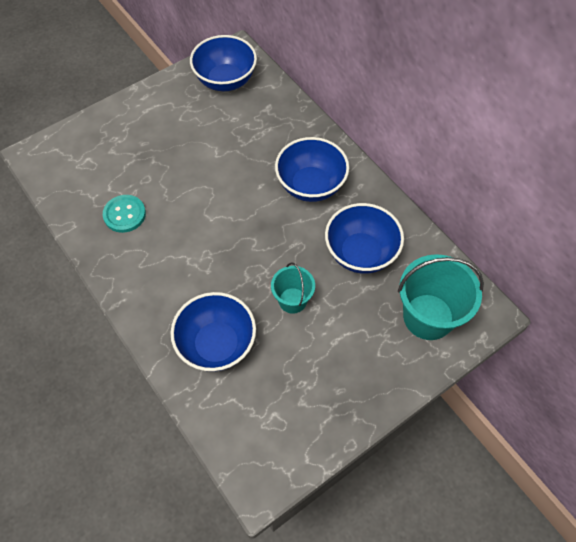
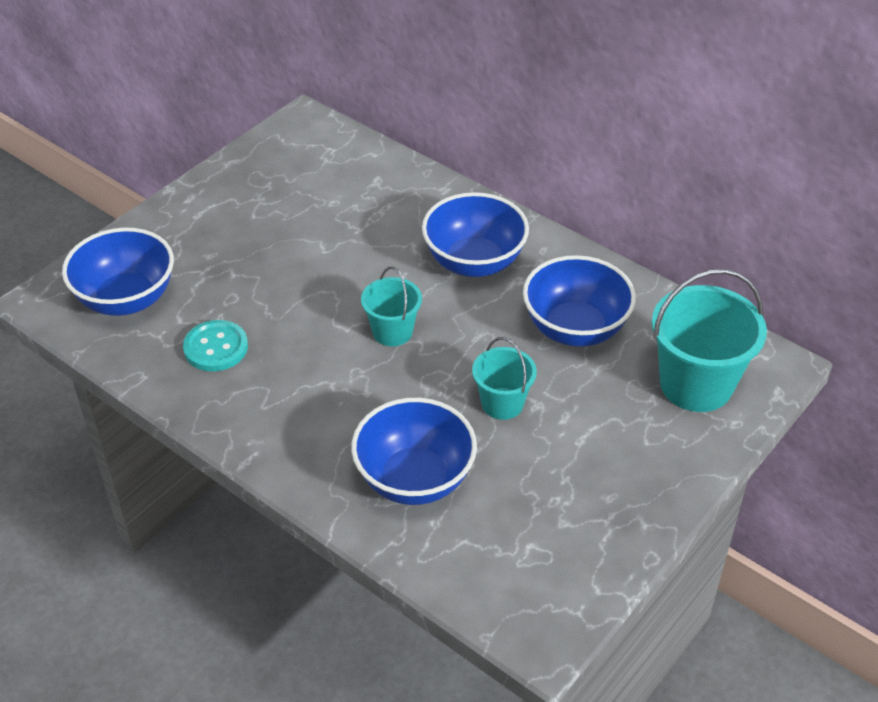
camera: 15 degrees left, 15 degrees down
(225, 80) = (303, 158): blue bowl -> blue bowl (126, 299)
(239, 228) = (392, 332): none -> turquoise bucket

